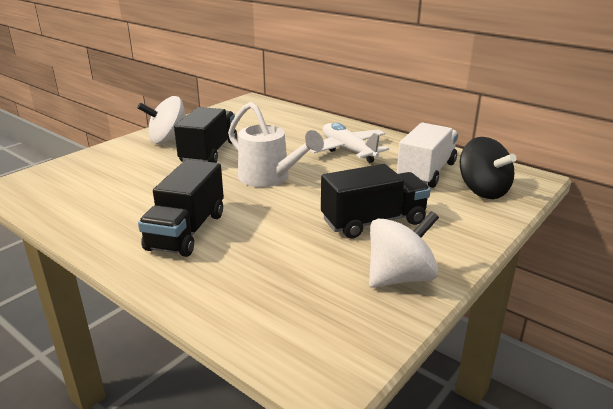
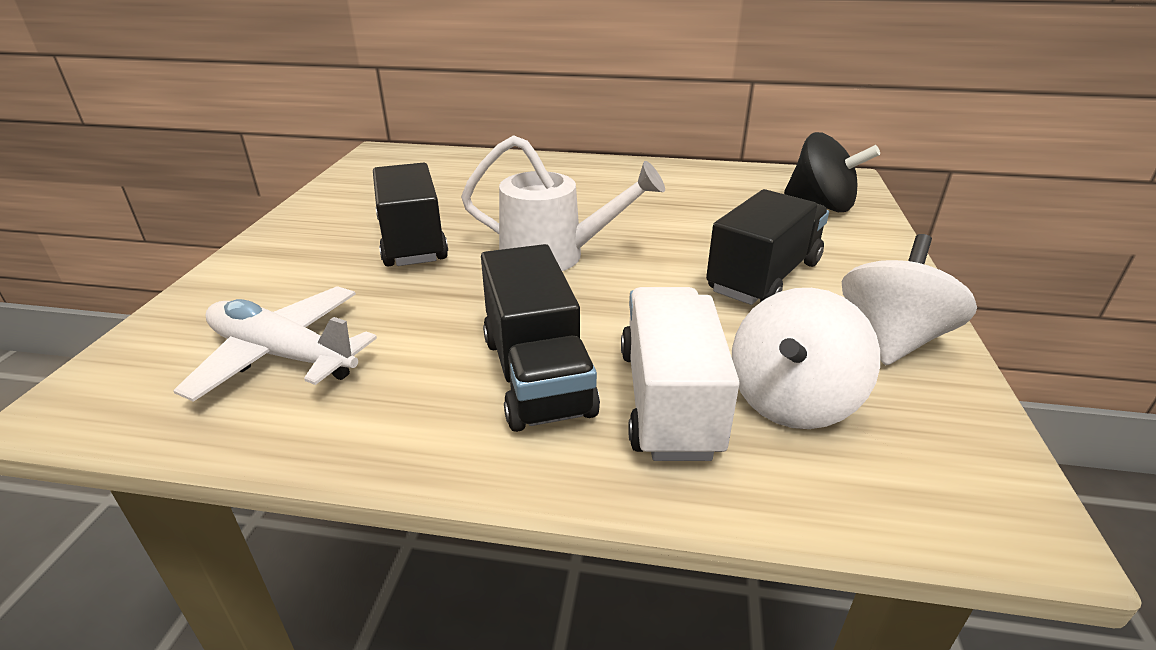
camera: 30 degrees left, 5 degrees up
(168, 140) = (316, 238): white spinning top -> white spinning top (792, 401)
(348, 150) = (607, 192): white plane -> white plane (283, 355)
(426, 172) = (735, 198): white truck -> white truck (669, 401)

